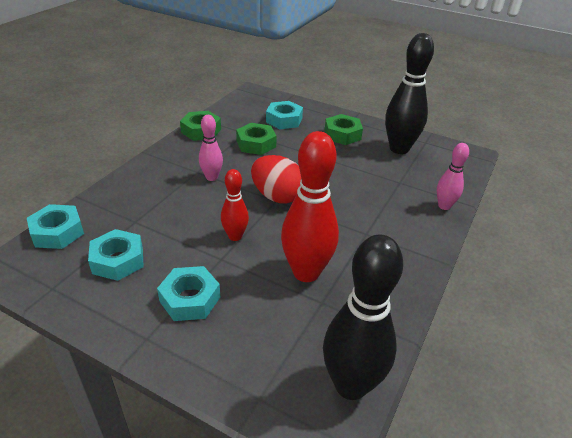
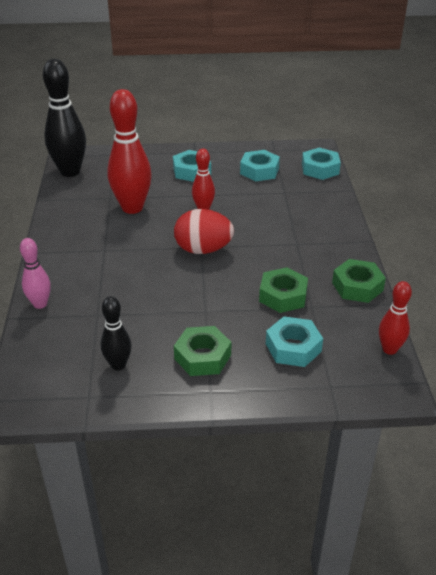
camera: 150 degrees right, 0 degrees up
(212, 177) = (277, 243): pink bowling pin -> none
(233, 102) = (389, 349): none -> red bowling pin
(399, 149) = (118, 365): black bowling pin -> black bowling pin, size x0.54

